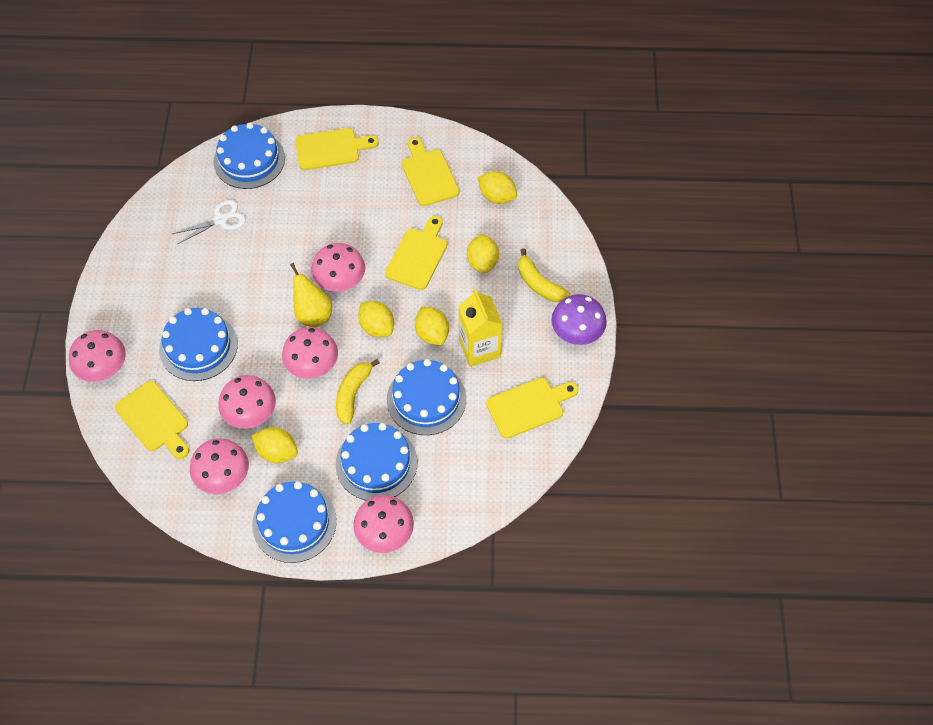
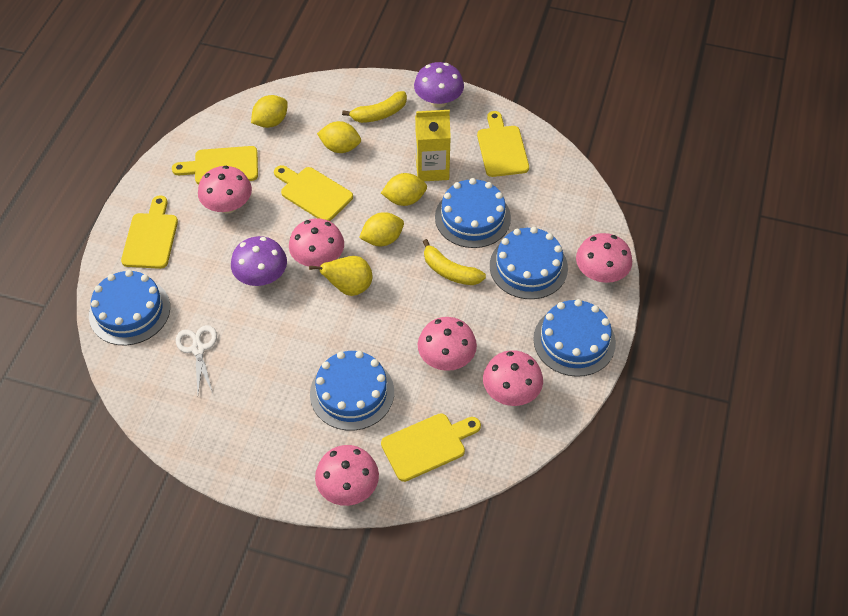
camera: 75 degrees left, 5 degrees down
(277, 452) = (495, 343): yellow lemon -> none
(308, 243) = (261, 277): none -> purple mushroom
(312, 365) = (408, 298): pink mushroom -> pink mushroom (228, 205)

